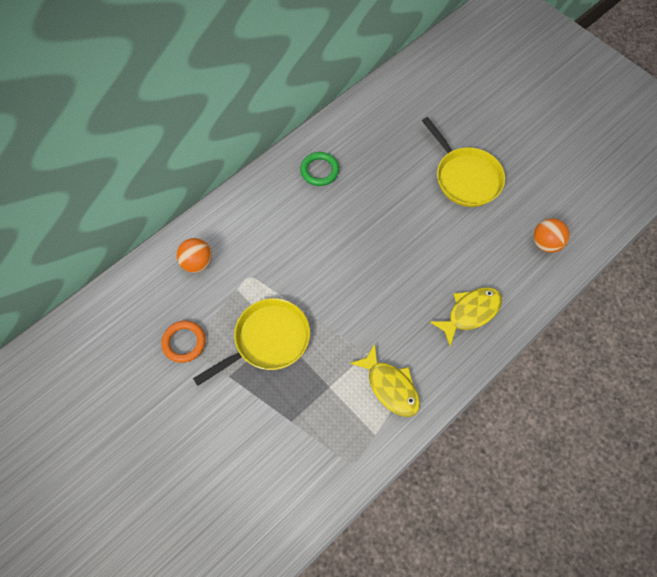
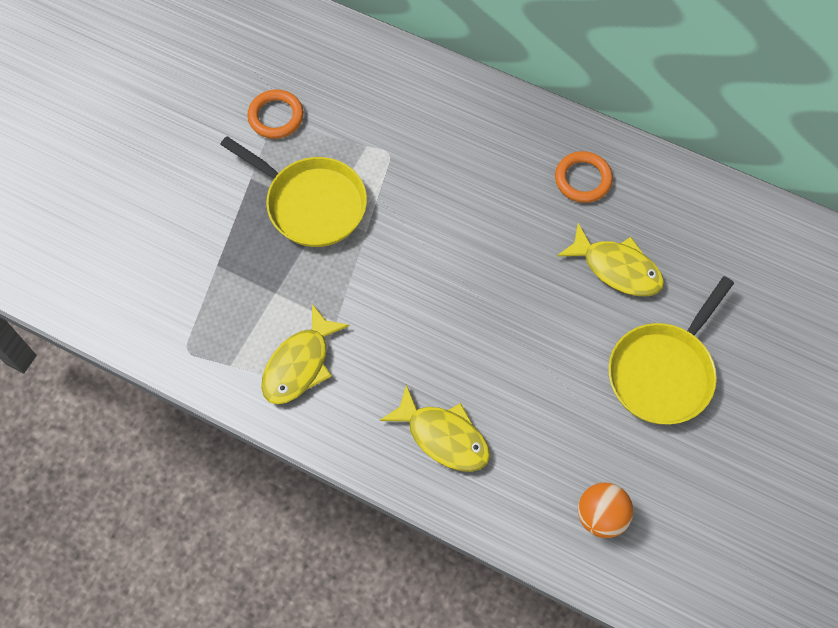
camera: 70 degrees right, 0 degrees up
(197, 263) = (385, 90): orange ball -> none
(319, 170) = (583, 179): green ring -> orange ring
(389, 175) = (617, 268): none -> yellow fish

